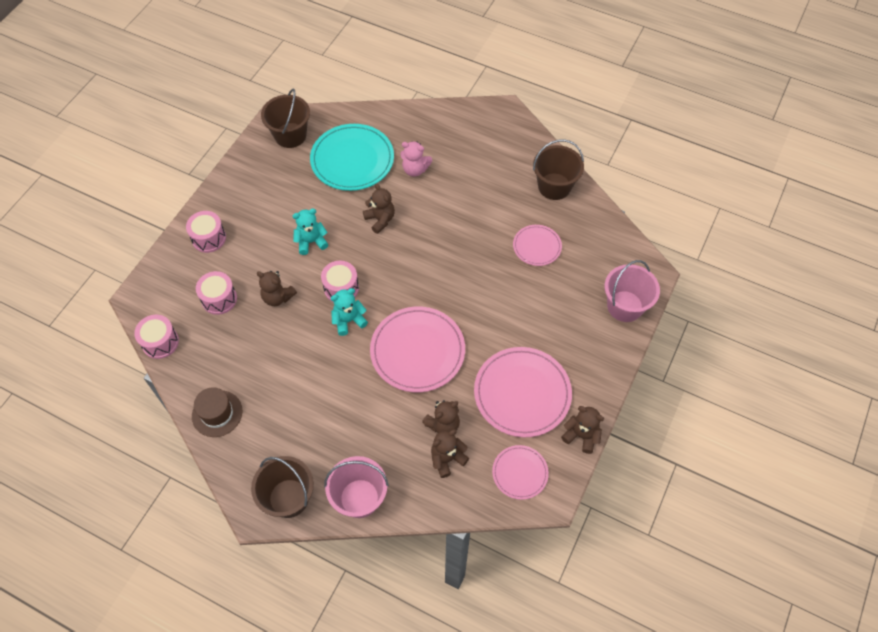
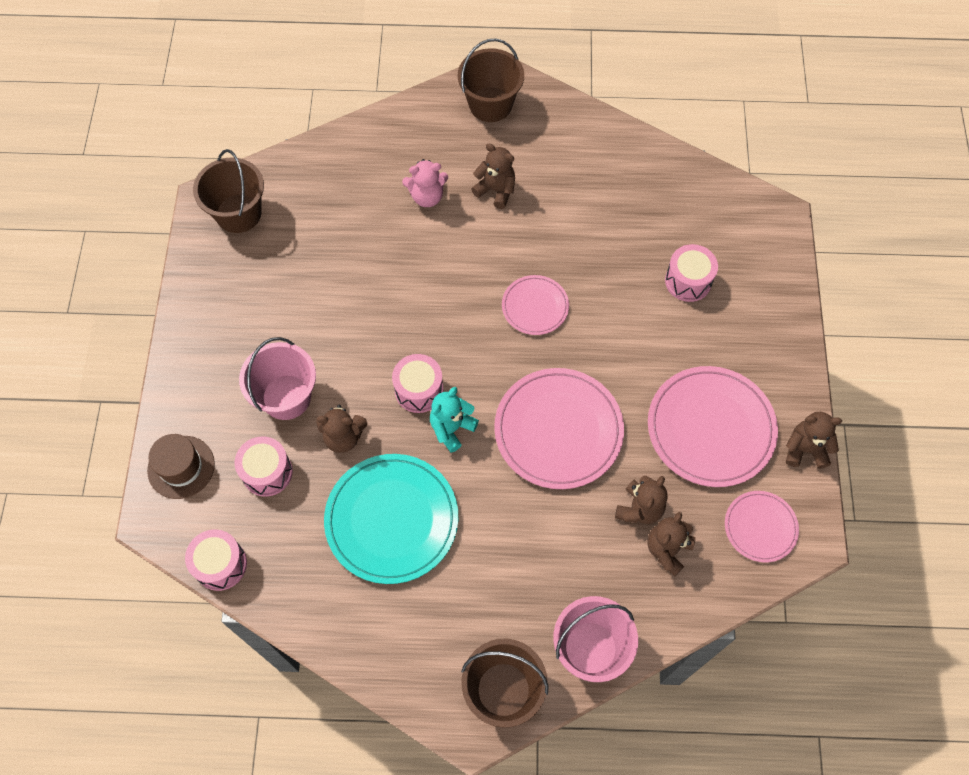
camera: 25 degrees left, 5 degrees up
(209, 238) = (206, 396): pink drum -> pink drum (688, 281)
(217, 413) = (350, 624): brown hat -> brown hat (181, 467)
(311, 242) = (346, 345): turquoise teddy bear -> none
(352, 160) = (339, 215): turquoise plate -> turquoise plate (392, 519)
(380, 220) = (419, 280): brown teddy bear -> brown teddy bear (496, 190)
(537, 246) = (629, 236): pink plate -> pink plate (535, 306)
(554, 186) = (609, 151): brown bucket -> brown bucket (490, 104)
(625, 306) = (770, 269): pink bucket -> pink bucket (286, 397)

